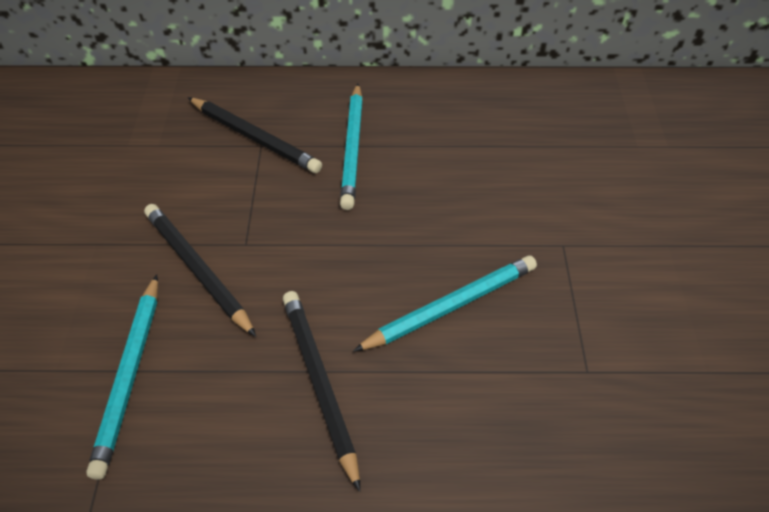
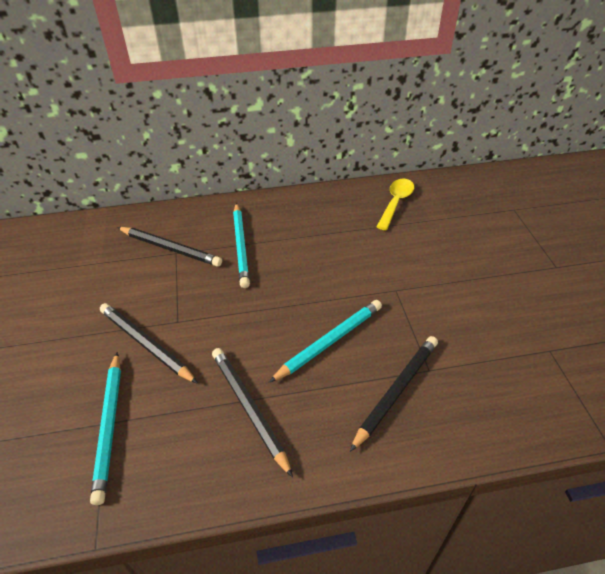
camera: 10 degrees left, 5 degrees down
(533, 394) = (397, 391): none -> black pencil
(591, 112) = (396, 203): none -> yellow spoon

